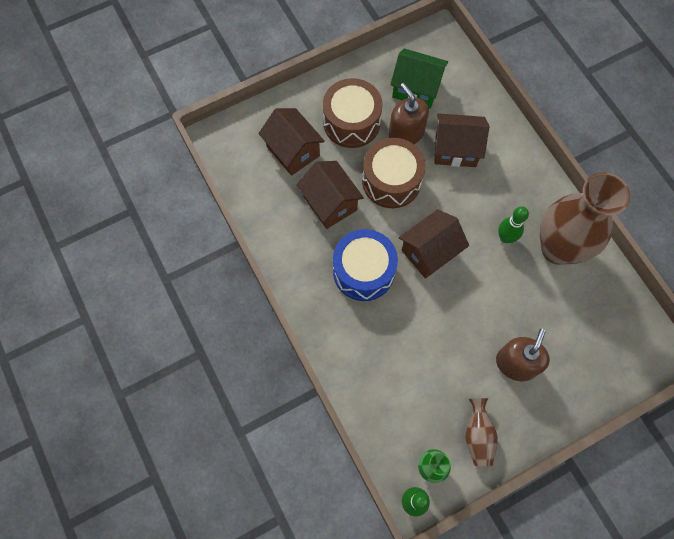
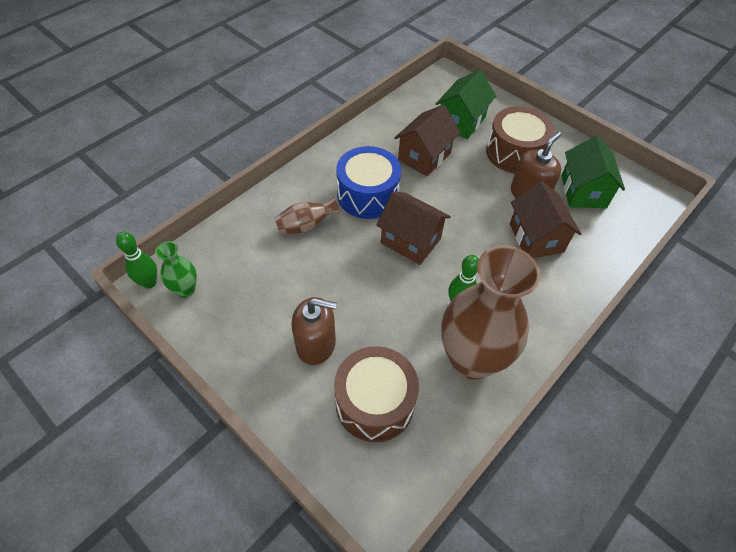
camera: 70 degrees right, 15 degrees down
(293, 151) = (461, 121): brown house -> green house
(391, 181) = (471, 194): brown drum -> brown drum (375, 402)
(478, 435) = (227, 324): brown vase -> brown vase (306, 226)

